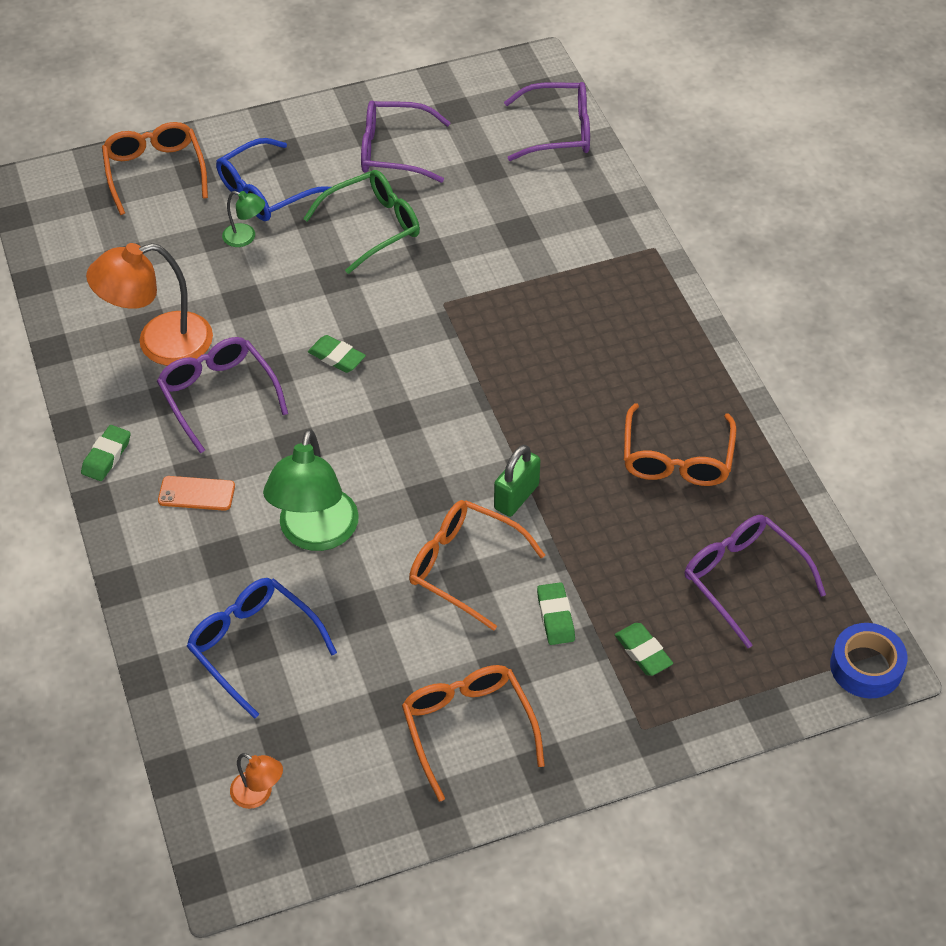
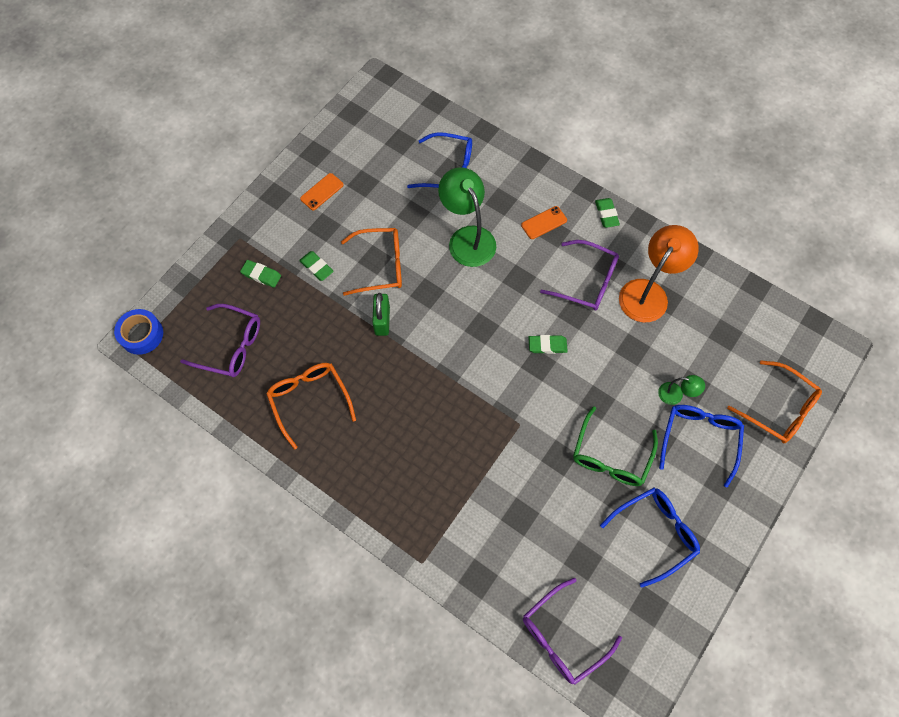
camera: 145 degrees right, 15 degrees up
(245, 237) = (675, 395): green lamp -> green lamp turned 150 degrees counterclockwise
(258, 794) = (391, 115): orange lamp -> none
(393, 151) = (655, 533): purple glasses -> blue glasses
(468, 727) = (322, 192): orange glasses -> orange phone

